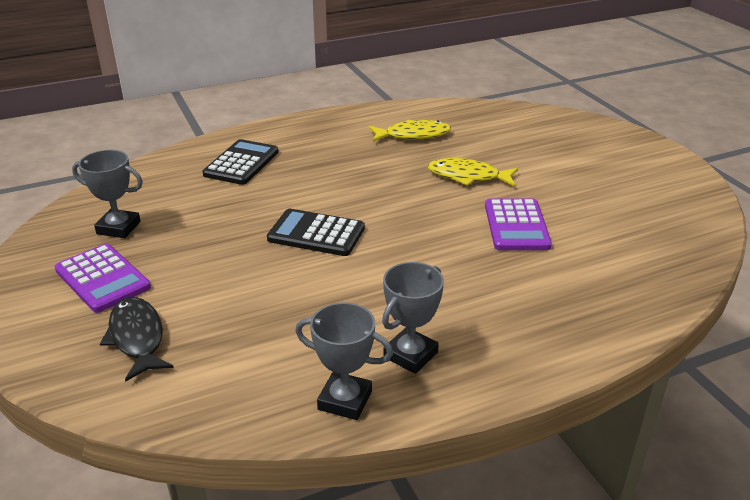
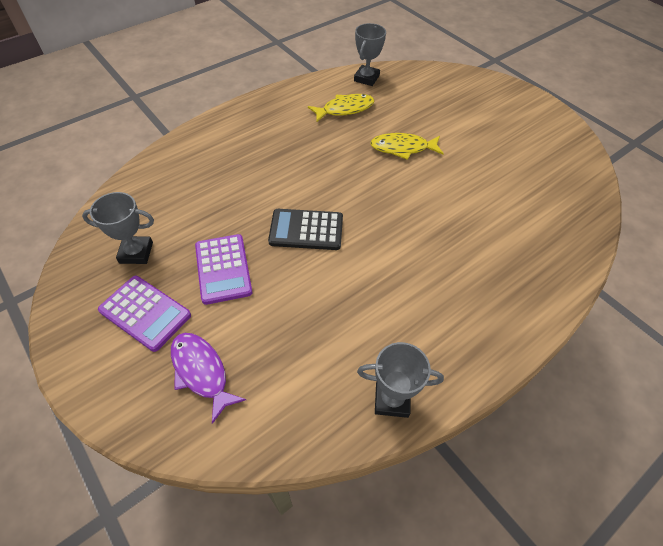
camera: 15 degrees left, 20 degrees up
(137, 338) = (201, 372): black fish -> purple fish
(241, 163) = (215, 161): black calculator -> none
(410, 355) = (424, 342): grey trophy -> grey trophy (366, 78)
(516, 225) = (456, 194): purple calculator -> purple calculator (223, 269)

